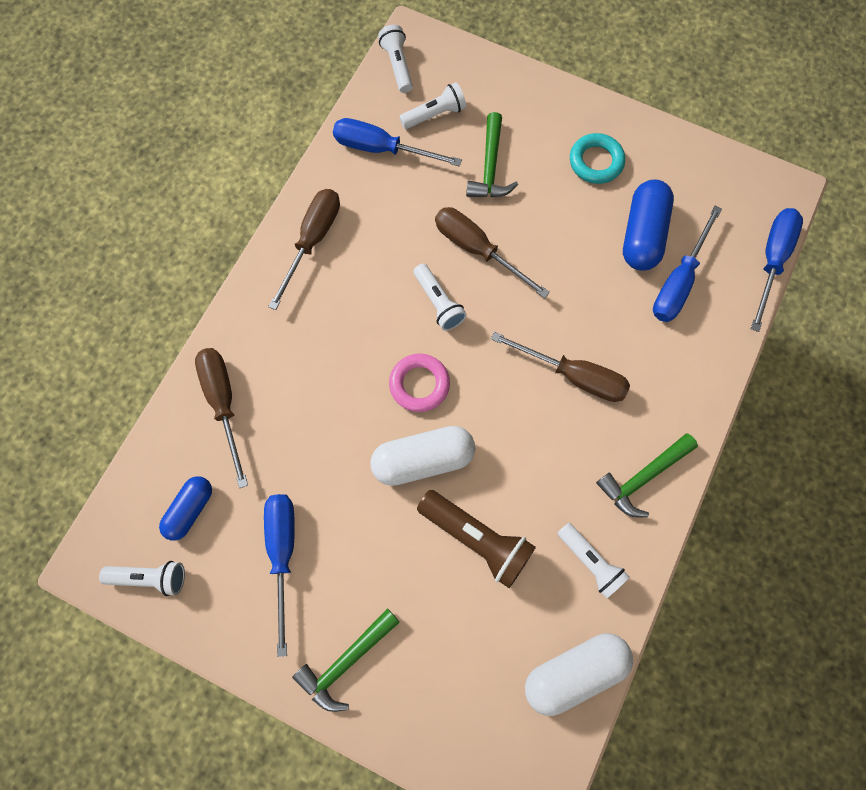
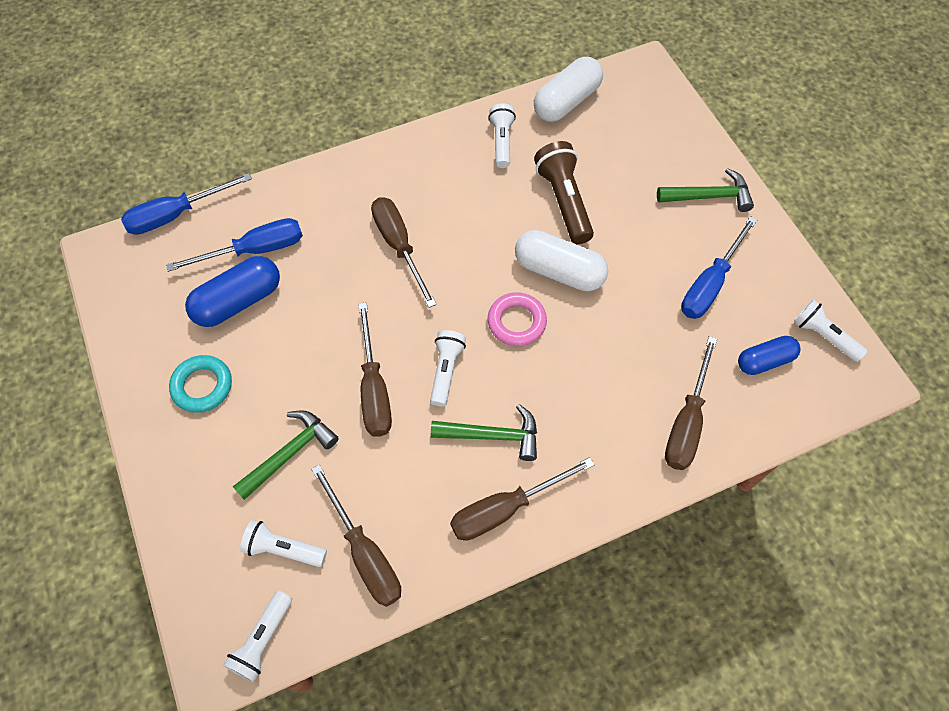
camera: 140 degrees left, 10 degrees down
(382, 149) = (365, 553): blue screwdriver -> brown screwdriver
(574, 672) = (566, 102): white capsule -> white capsule turned 60 degrees counterclockwise
(643, 477) = (420, 159): green hammer -> green hammer (493, 435)

